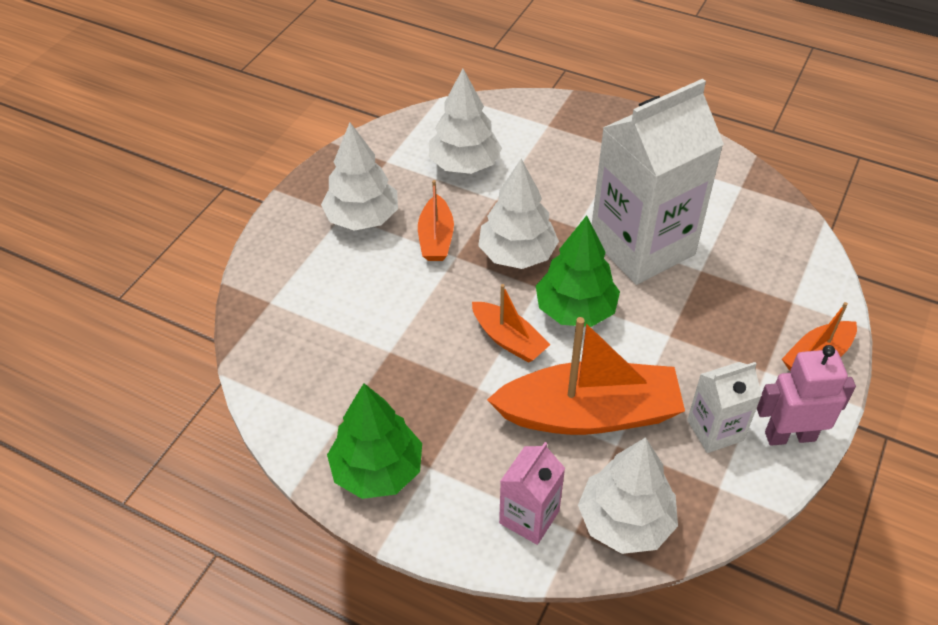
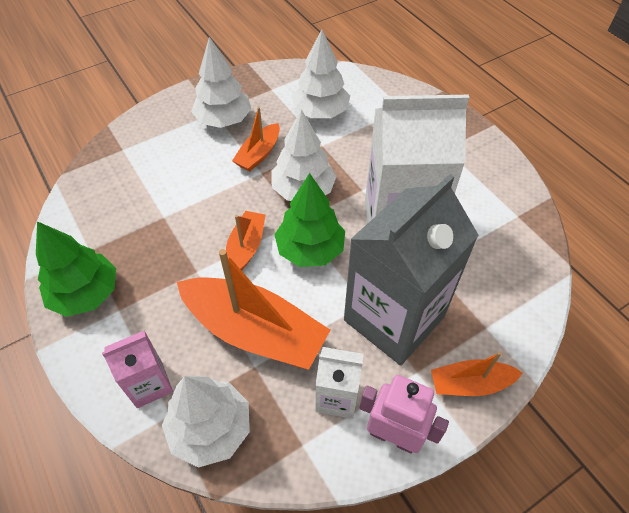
camera: 30 degrees right, 5 degrees up
(508, 339) = (246, 248): orange boat -> orange boat turned 150 degrees counterclockwise
(707, 334) = (394, 318): none -> grey carton

